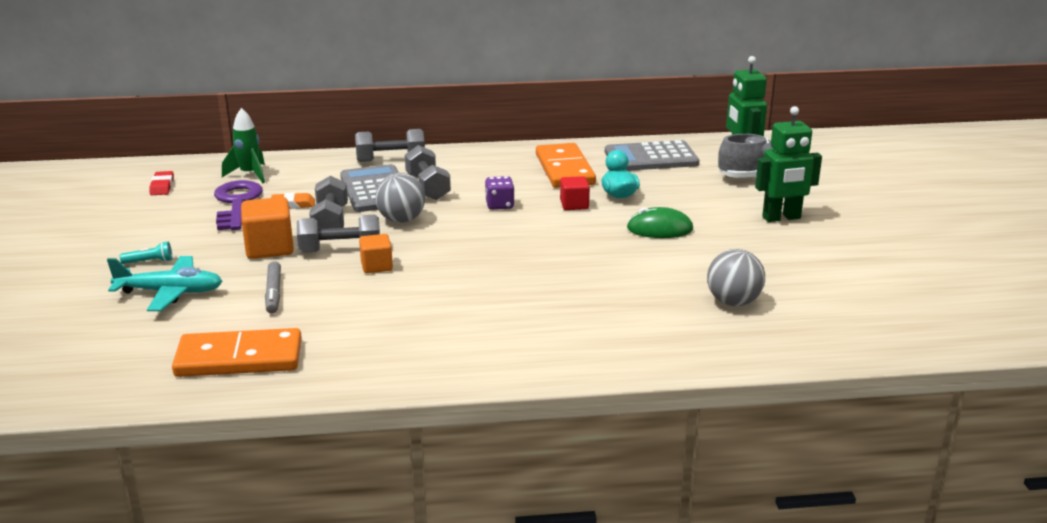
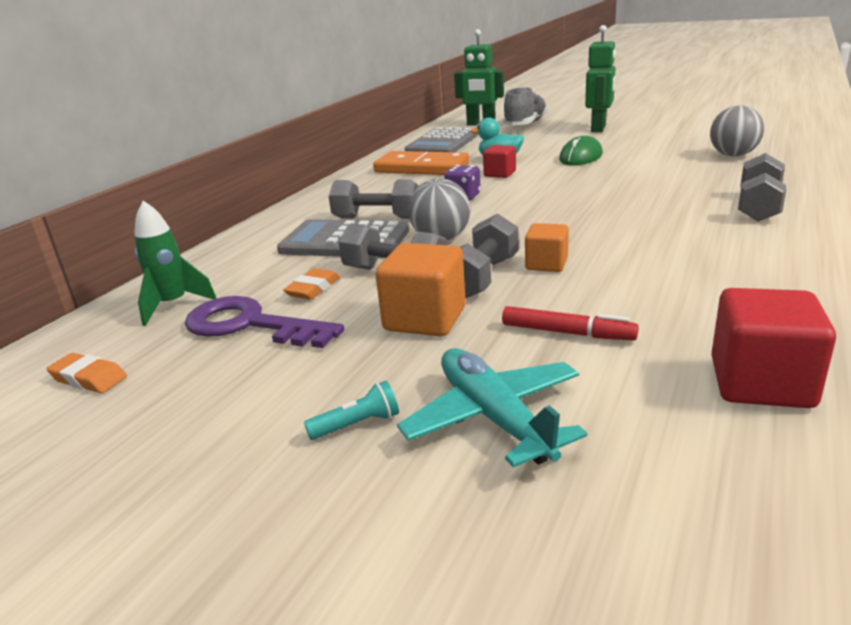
camera: 55 degrees left, 0 degrees up
(150, 262) = (357, 424): turquoise flashlight -> turquoise flashlight turned 45 degrees clockwise
(162, 186) = (89, 378): red eraser -> orange eraser
(170, 292) = (494, 417): turquoise plane -> turquoise plane turned 60 degrees counterclockwise
(239, 358) = (761, 383): orange domino -> red cube
(273, 293) = (567, 333): grey marker -> red marker
(391, 160) = (279, 225): grey dumbbell -> grey dumbbell (758, 207)

